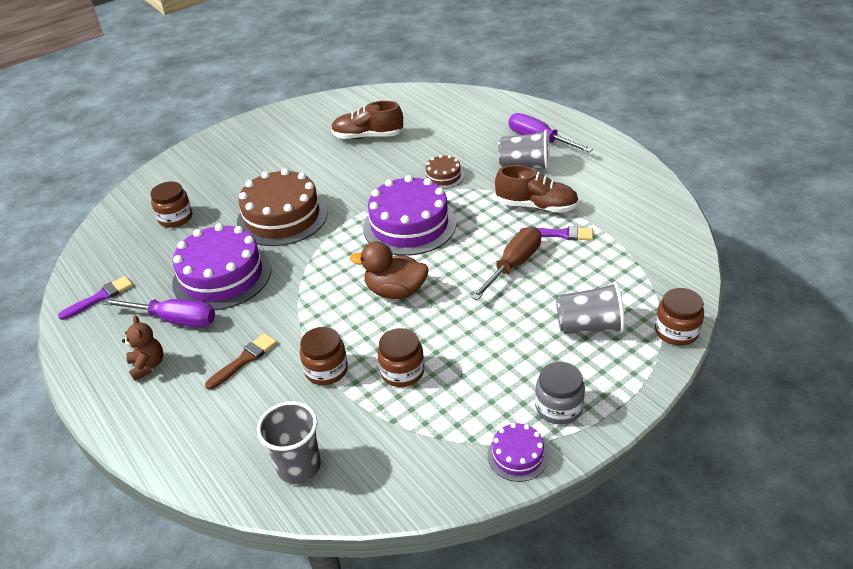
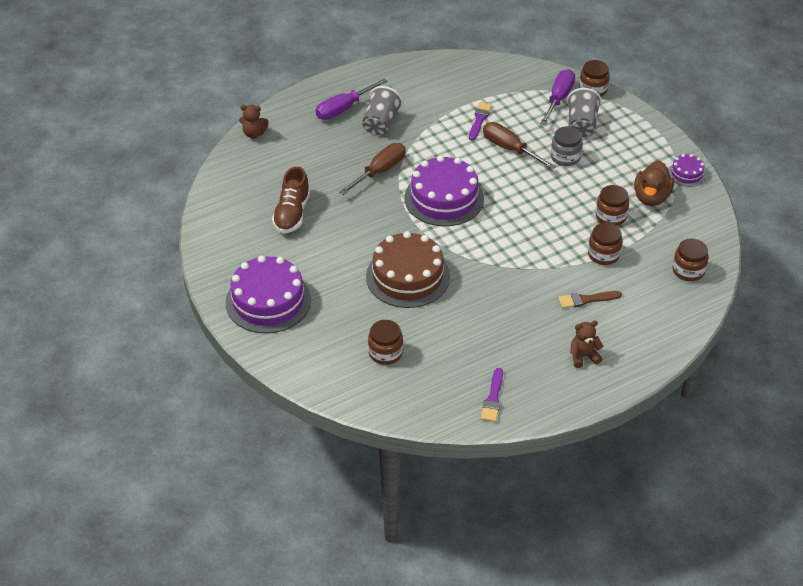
camera: 85 degrees left, 5 degrees up
(99, 298) = (493, 398): purple brush -> purple brush turned 135 degrees counterclockwise
(174, 320) = (532, 344): purple screwdriver -> purple screwdriver (558, 99)
(222, 276) = (482, 315): purple cake -> purple cake (268, 301)
(244, 360) = (586, 299): brown brush -> brown brush turned 60 degrees counterclockwise
(299, 467) = (688, 271): grey cup -> brown jar
(395, 291) = (525, 213): brown duck -> brown duck (651, 197)
(443, 176) = (379, 171): brown cake -> brown screwdriver
(479, 98) = (254, 134): none -> brown teddy bear
(536, 206) = (440, 126): brown shoe -> none
(558, 407) = (651, 151): grey jar -> grey jar (565, 157)

